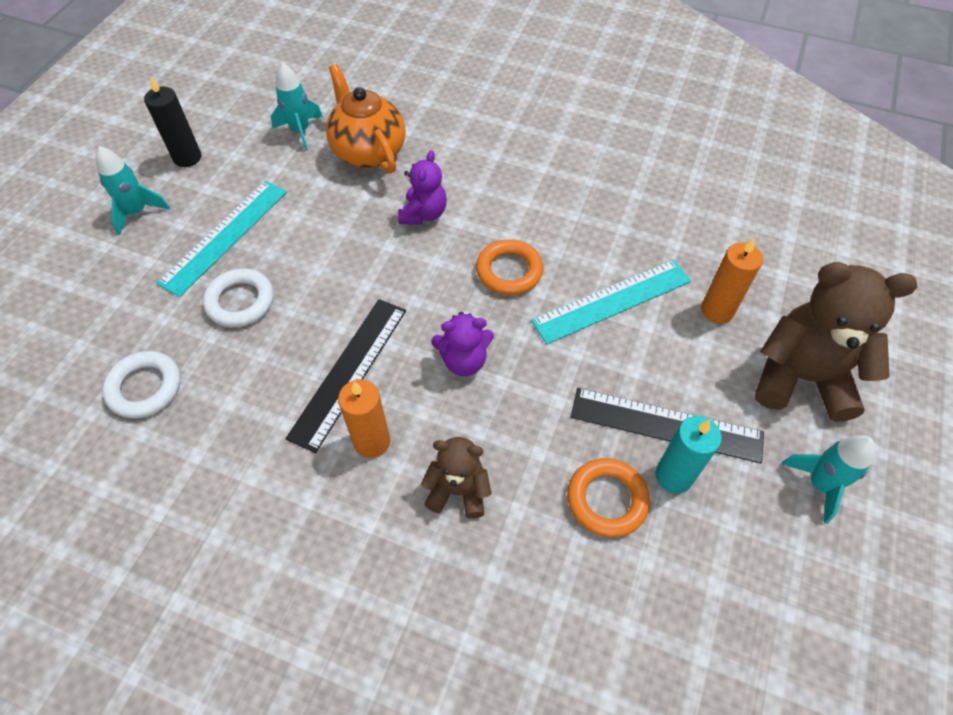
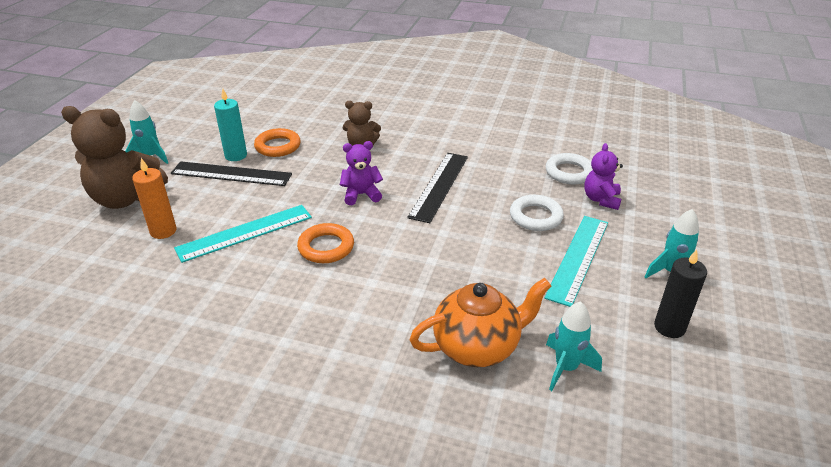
camera: 175 degrees right, 20 degrees down
(368, 152) = (477, 347): orange teapot -> orange teapot turned 75 degrees counterclockwise
(372, 442) = (415, 159): orange candle -> none
(423, 214) = (405, 287): purple teddy bear -> purple teddy bear (601, 199)

